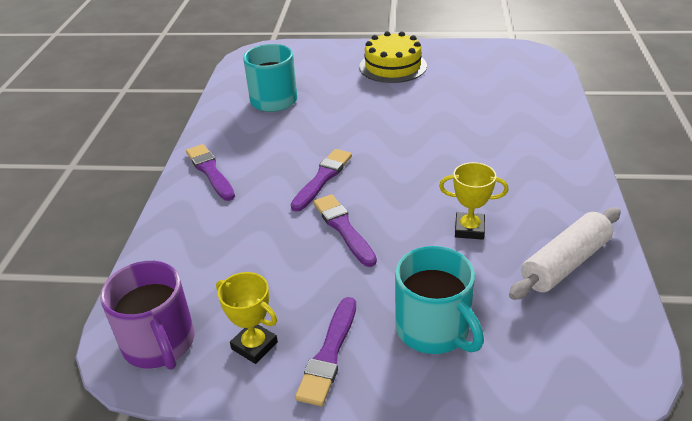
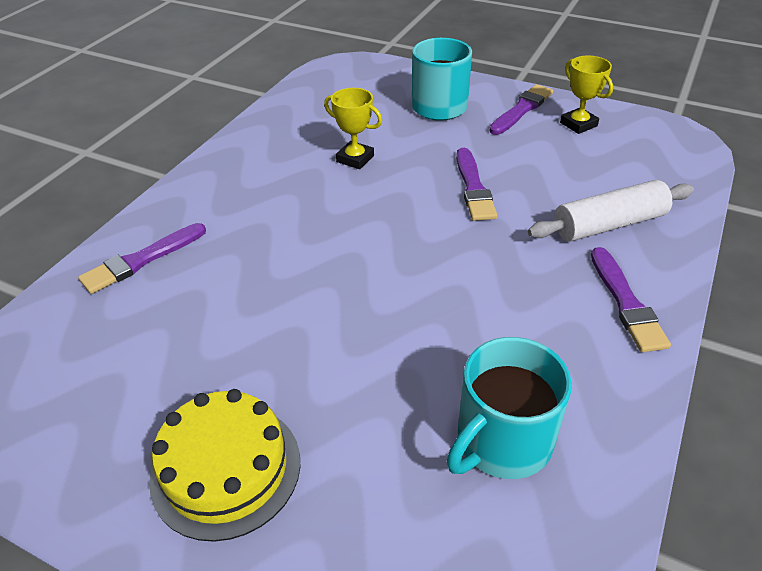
camera: 160 degrees left, 5 degrees up
(159, 343) = (658, 140): purple mug -> none
(322, 178) = (473, 249): purple brush -> purple brush (141, 260)
(565, 263) = (305, 119): white rolling pin -> white rolling pin (609, 224)

